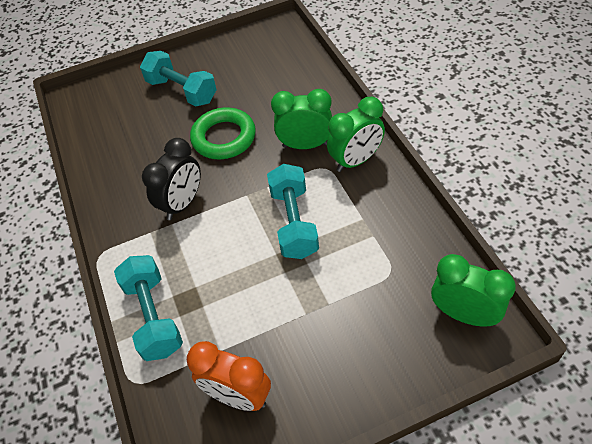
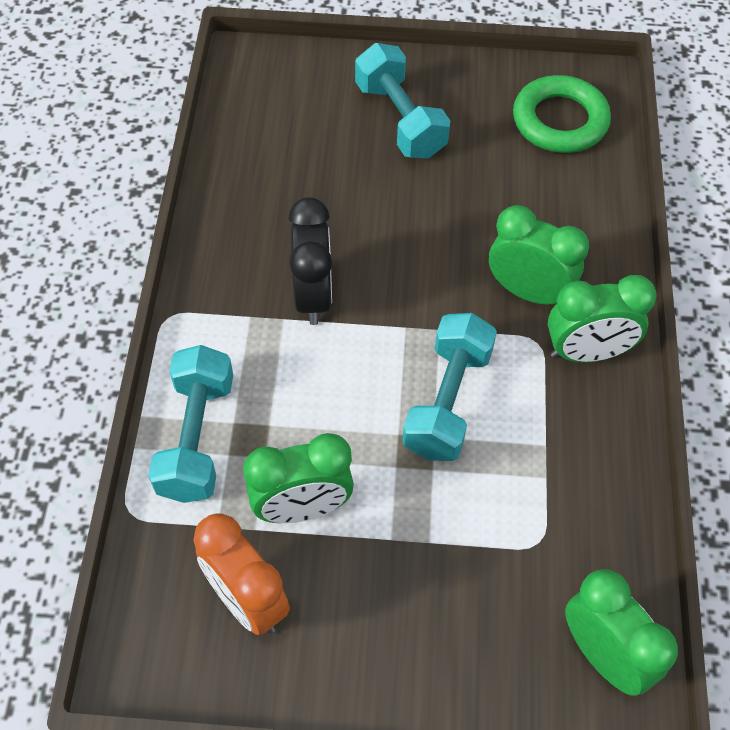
camera: 20 degrees right, 5 degrees up
(182, 203) = (313, 296): black clock -> black clock turned 60 degrees counterclockwise
(224, 138) = (420, 223): green ring -> green ring (560, 121)
(242, 324) = (302, 508): none -> green clock

